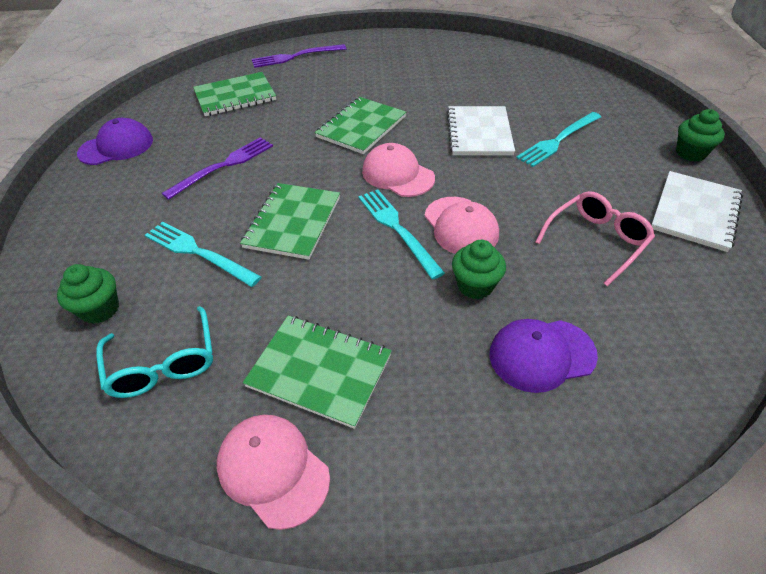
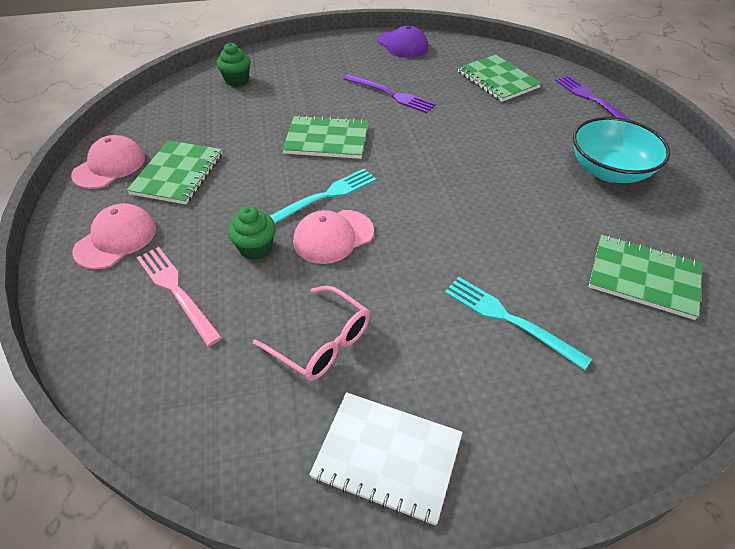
camera: 80 degrees right, 0 degrees up
(163, 364) = (192, 112): turquoise glasses -> none
(198, 252) = (289, 104): turquoise fork -> none
(361, 127) = (476, 159): green notebook -> green notebook (643, 278)
(396, 69) = (609, 171): none -> turquoise bowl
(397, 175) = (403, 190): pink cap -> pink cap (116, 239)
(479, 133) = (498, 245): white notebook -> none
(541, 355) = (176, 291): purple cap -> pink fork
(690, 153) = (531, 482): green cupcake -> none

